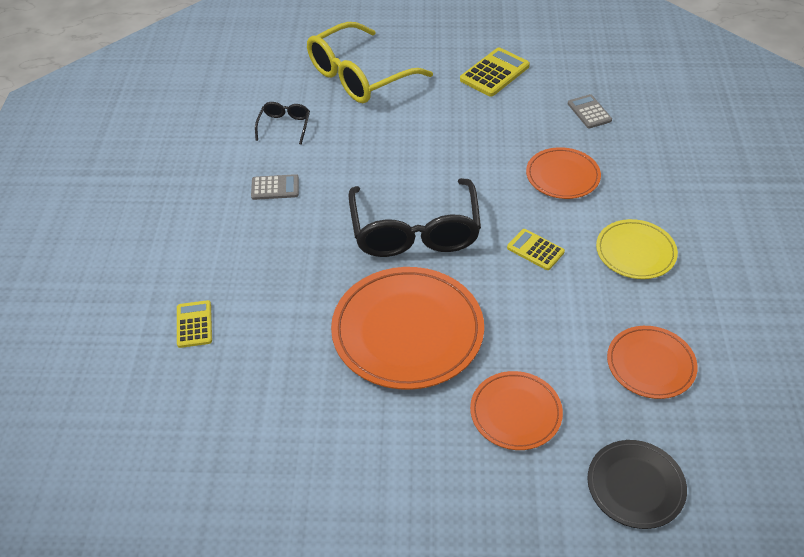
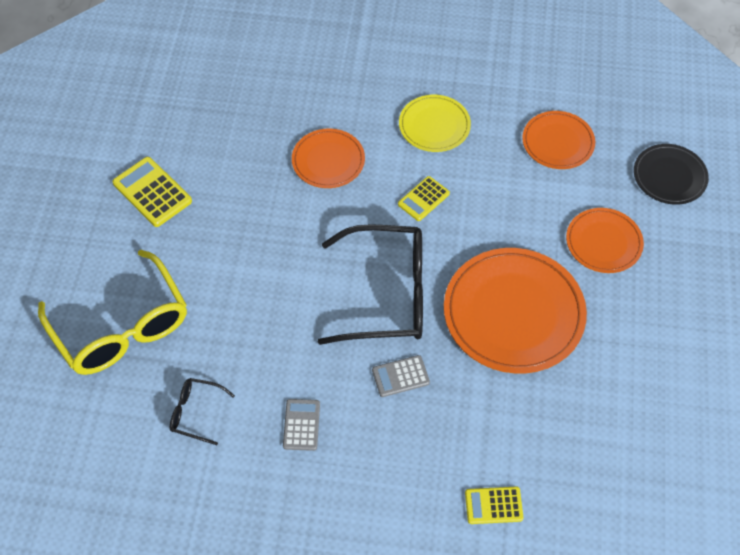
camera: 85 degrees left, 10 degrees up
(589, 112) = (238, 122): grey calculator -> grey calculator (400, 376)

